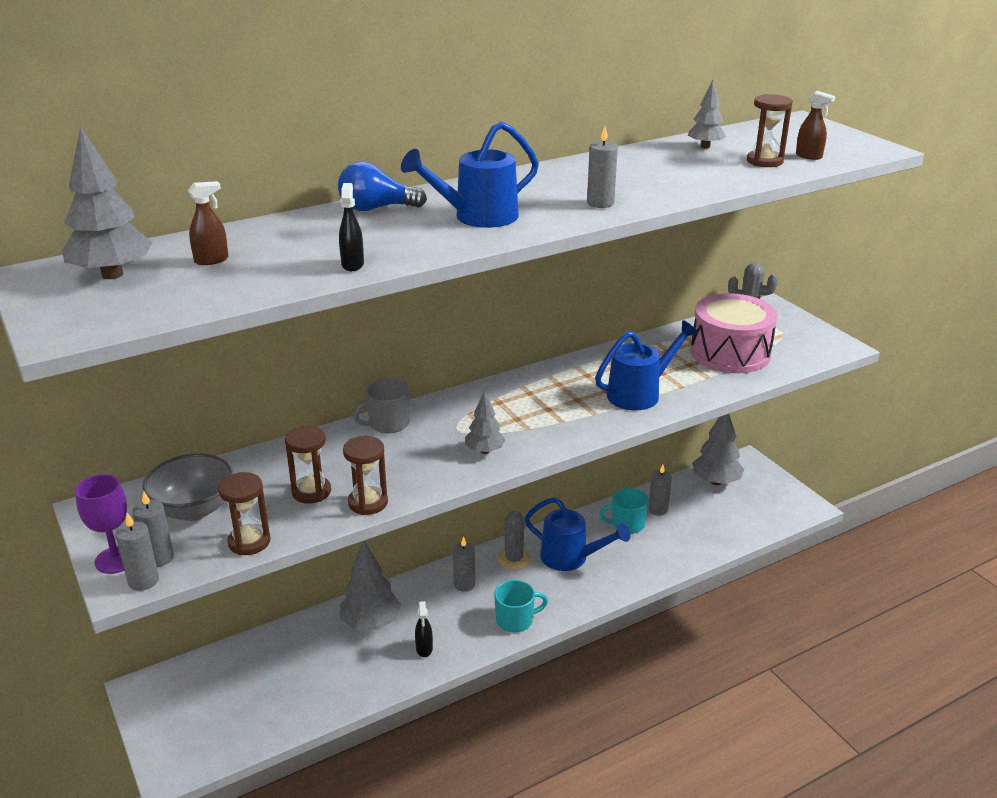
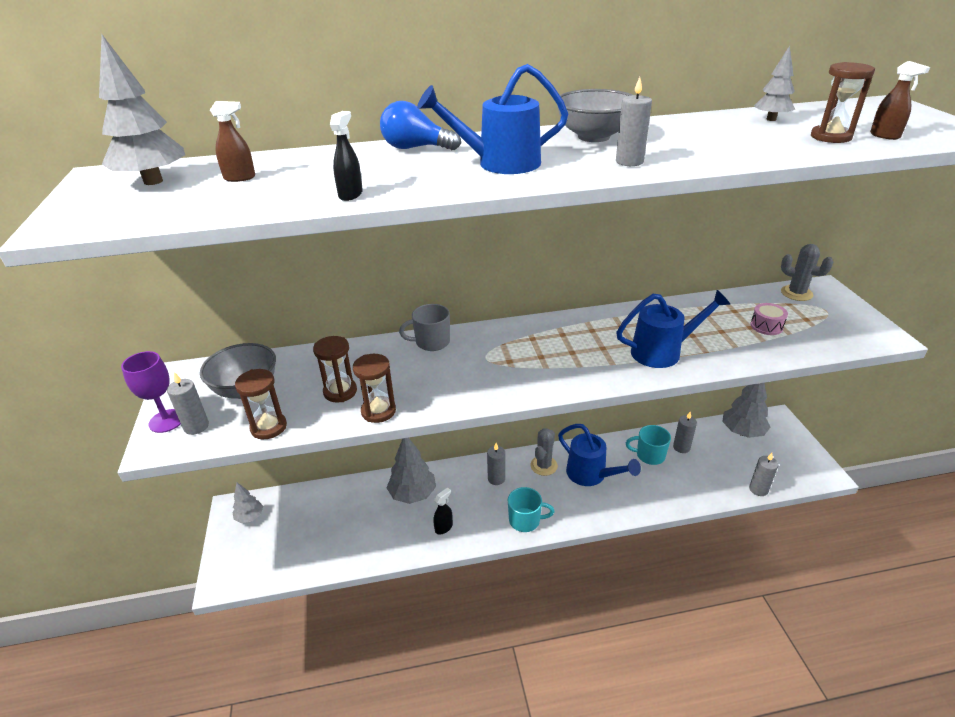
camera: 20 degrees right, 5 degrees up
(143, 581) = (173, 444): grey candle -> grey candle (758, 489)
(424, 649) = (444, 527): black spray bottle -> black spray bottle turned 150 degrees counterclockwise
(484, 451) = (498, 382): grey tree -> grey tree (250, 517)
(550, 180) = (594, 137): none -> grey bowl
(730, 353) = (766, 326): pink drum -> pink drum, size x0.41

